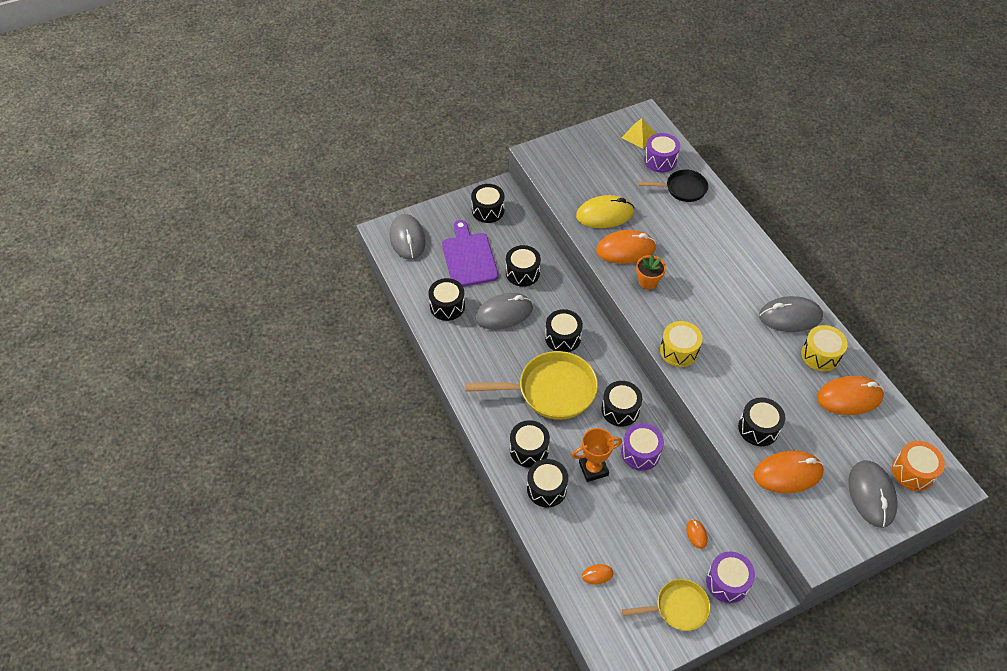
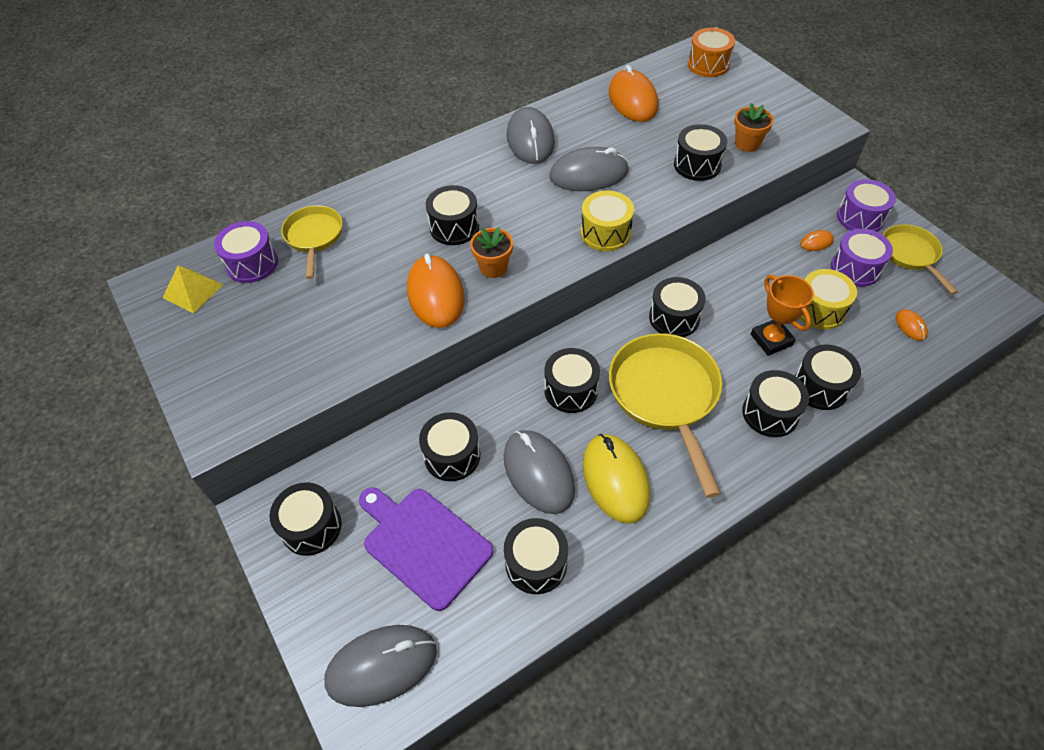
camera: 95 degrees left, 0 degrees up
(469, 257) = (423, 543): purple cutting board -> purple cutting board turned 60 degrees clockwise
(605, 214) = (365, 323): yellow mouse -> yellow mouse (615, 479)
(640, 453) = (730, 295): purple drum -> purple drum (855, 268)
(683, 189) = (314, 237): black pan -> yellow pan
(689, 262) = (454, 227): none -> black drum
(788, 474) = (747, 144): orange mouse -> orange flower pot
(820, 355) = (581, 118): yellow drum -> yellow drum (819, 310)
(871, 495) = (746, 90): grey mouse -> grey mouse (589, 174)

